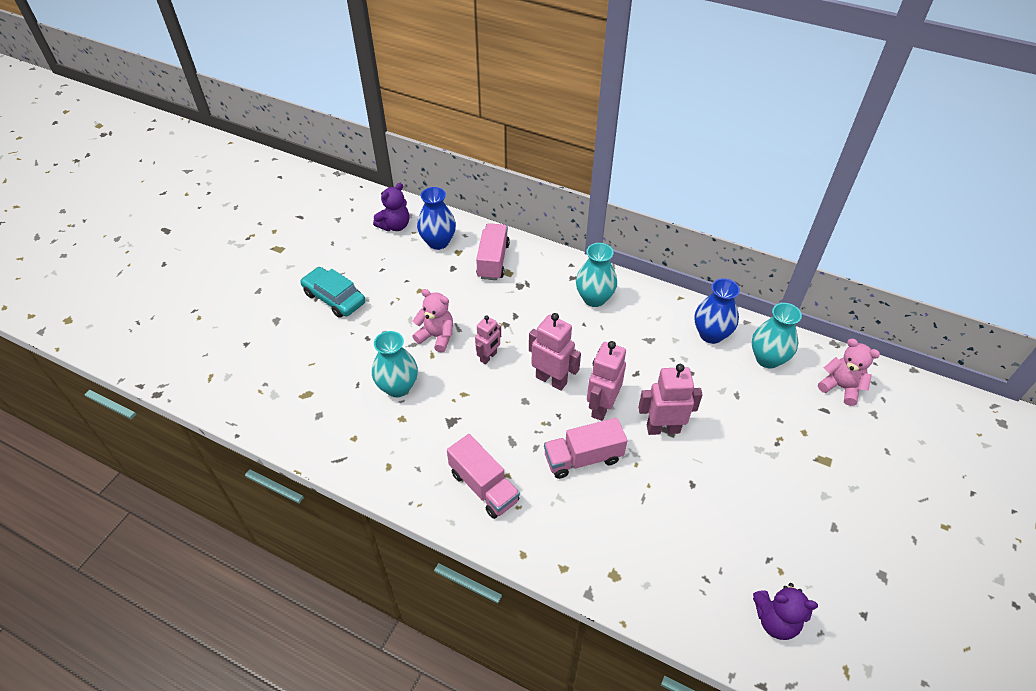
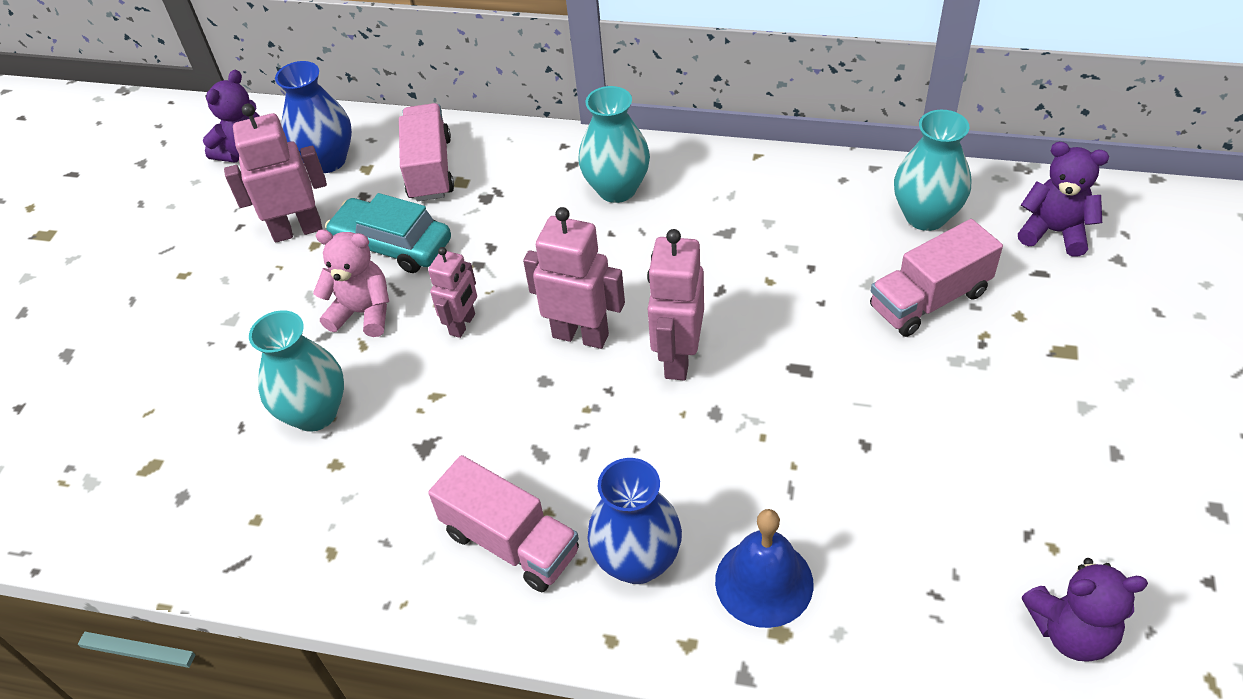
camera: 10 degrees left, 0 degrees up
(334, 298) = (165, 292): turquoise car -> turquoise car (392, 245)
(583, 458) = (670, 449): pink truck -> pink truck (929, 300)
(613, 545) = (764, 582): none -> blue bell
(663, 428) = (790, 367): pink robot -> pink robot (297, 230)
(711, 334) = (824, 200): blue vase -> blue vase (637, 561)
(841, 387) = (1054, 232): pink teddy bear -> purple teddy bear

